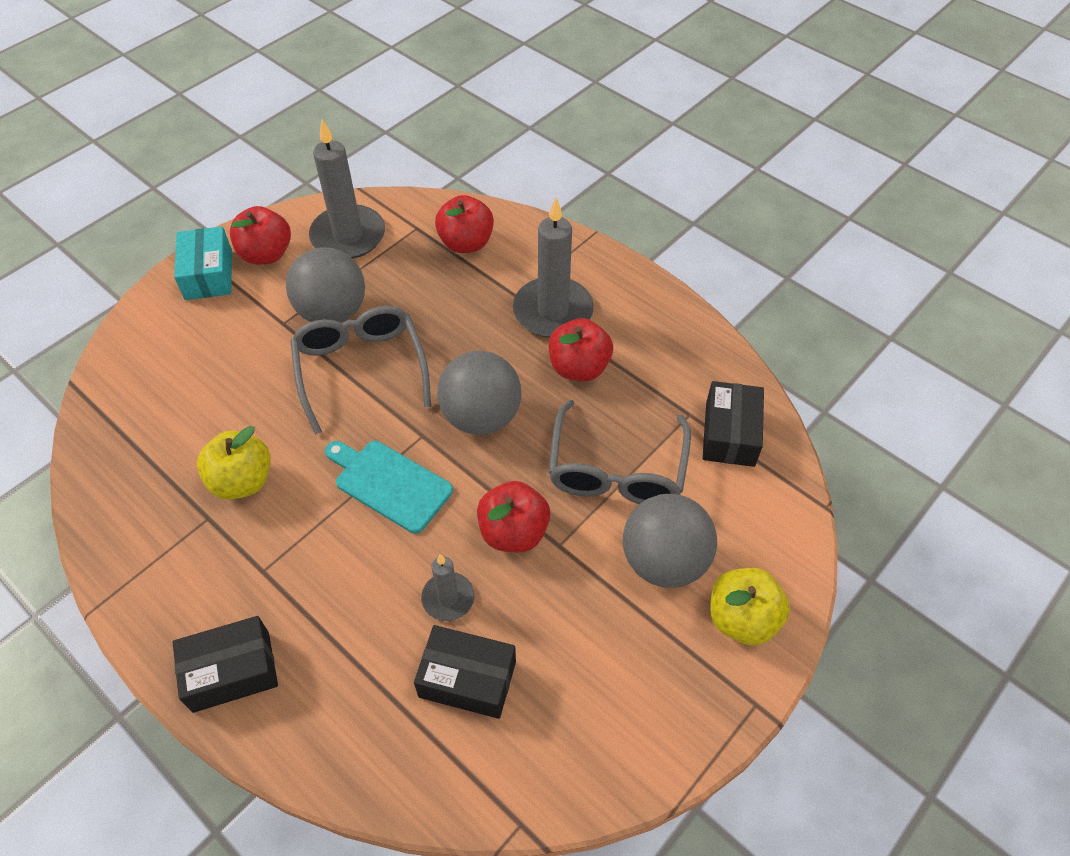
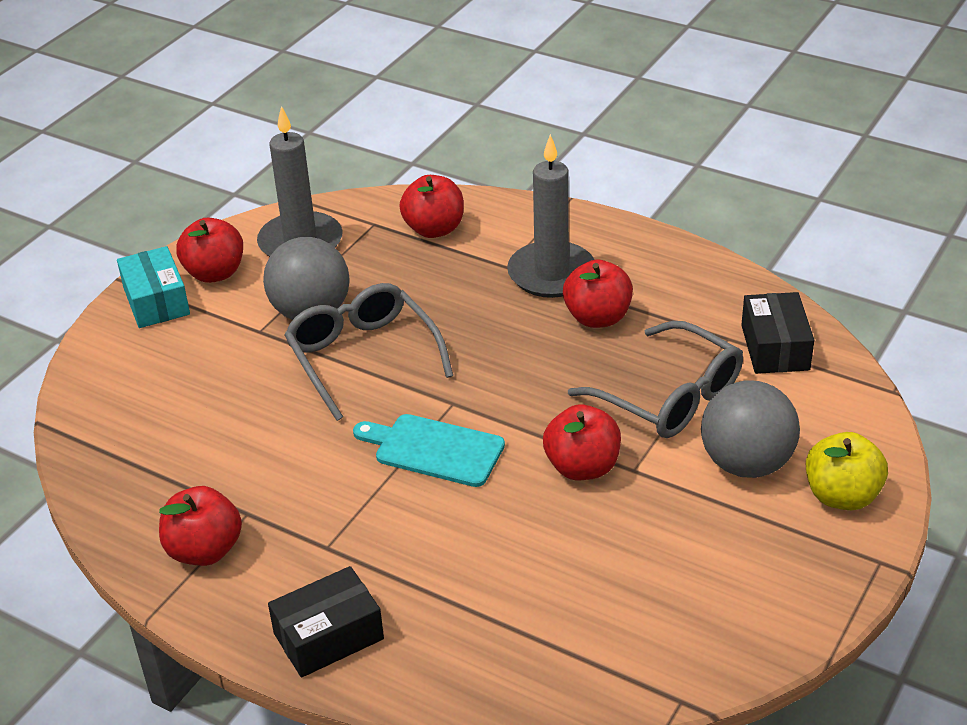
camera: 10 degrees left, 15 degrees down
(159, 551) = (204, 550): none -> red apple
(242, 481) = (272, 475): yellow apple -> none
(448, 598) = (535, 534): grey candle -> none
(467, 679) = (581, 596): black box -> none
(481, 416) = (510, 376): grey ball -> none
(616, 470) = (669, 397): grey glasses -> grey glasses turned 45 degrees counterclockwise

